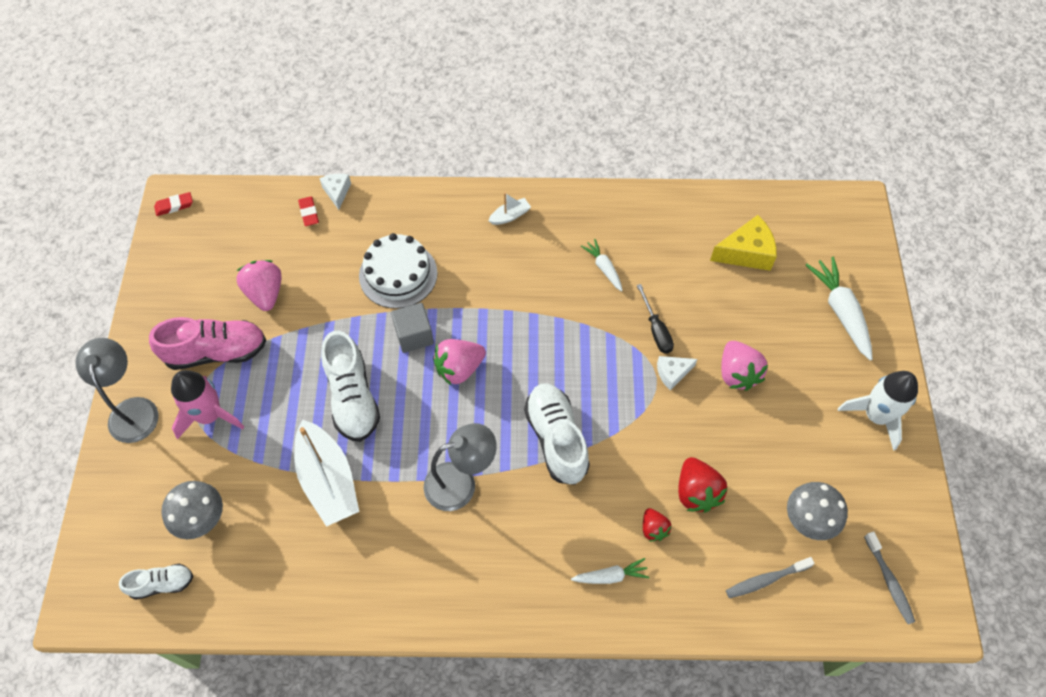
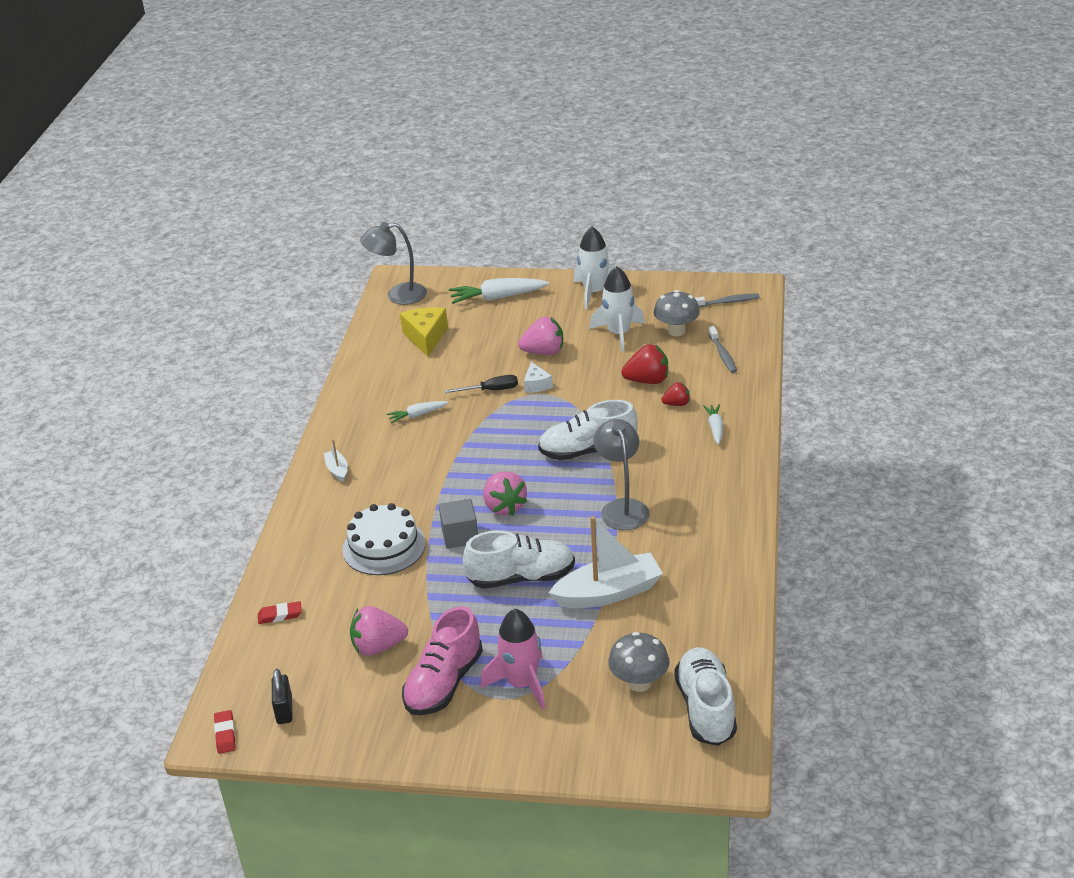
camera: 80 degrees left, 25 degrees down
(133, 410) = (502, 749): grey lamp -> grey lamp (398, 295)
(162, 584) = (706, 708): white shoe -> white shoe, size x1.79
(196, 240) = (284, 710): none -> black padlock
(216, 352) = (444, 683): pink shoe -> pink shoe turned 150 degrees counterclockwise
(337, 192) = (259, 593): white cheese -> none
(789, 452) = (618, 334): none -> white rocket

